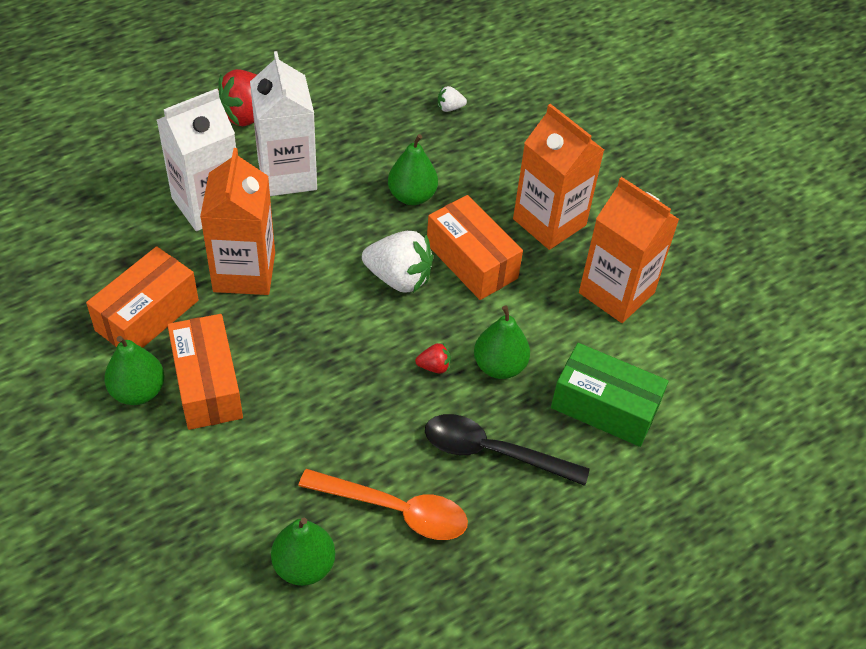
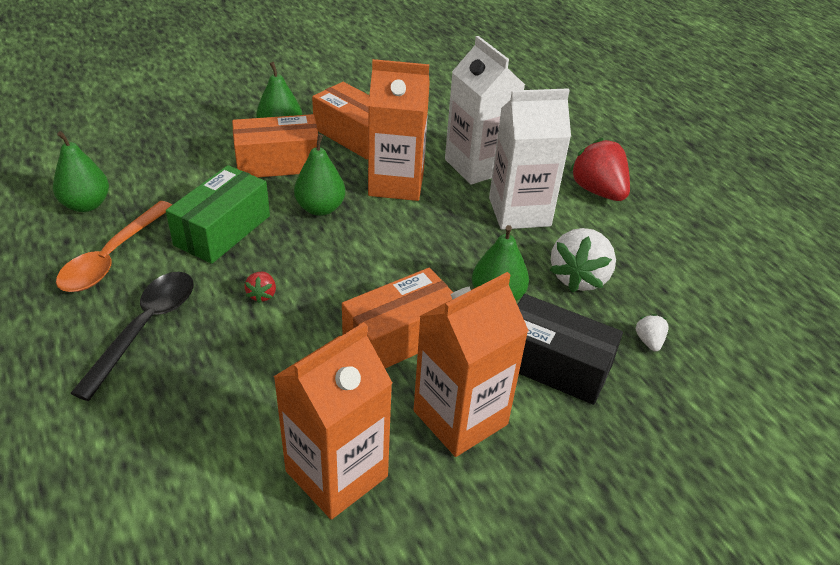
camera: 95 degrees right, 10 degrees down
(399, 278) = (380, 278): white strawberry -> white strawberry (579, 277)
(485, 165) = (553, 365): none -> black box
(499, 366) = (250, 345): green pear -> green pear (320, 208)
(604, 407) = (166, 432): green box -> green box (222, 230)

